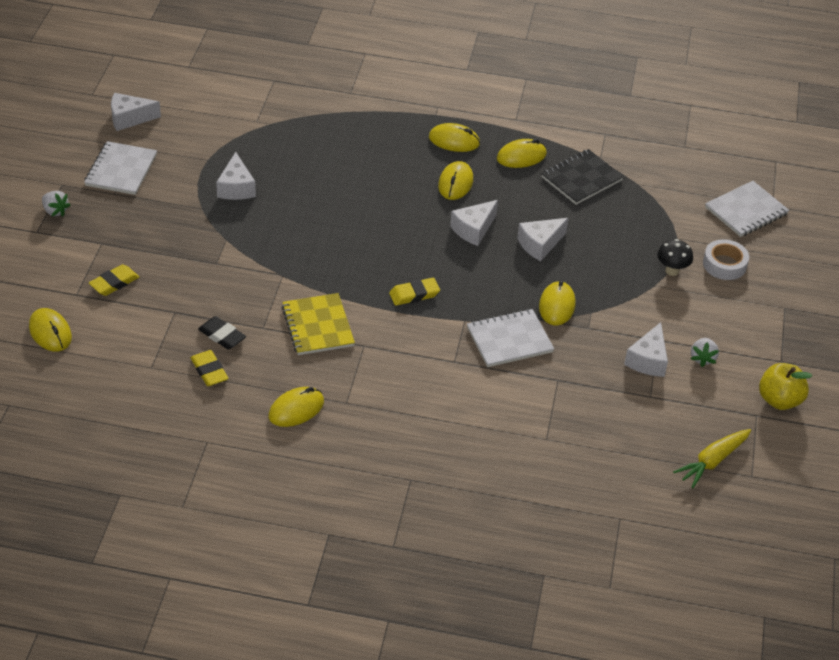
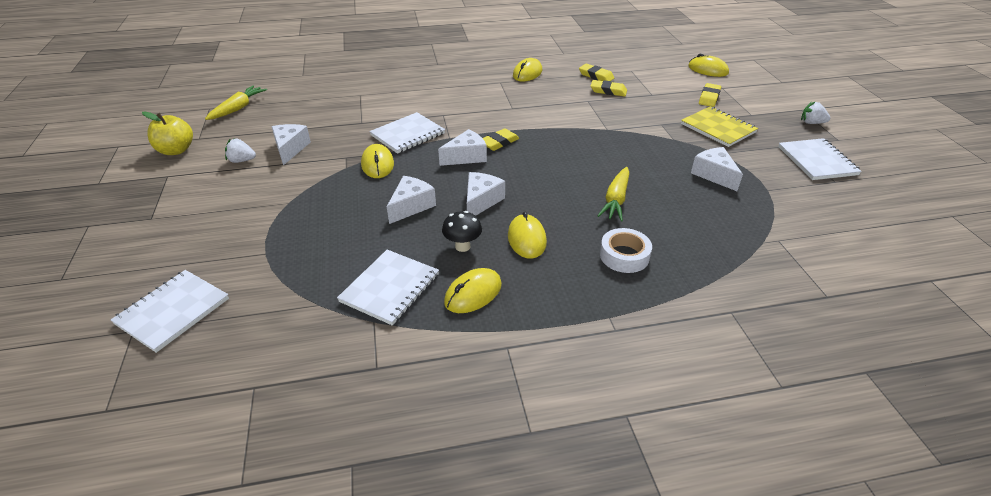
camera: 160 degrees right, 5 degrees down
(129, 118) = (883, 203): white cheese -> white cheese (466, 157)
(222, 336) = (608, 91): black eraser -> yellow eraser
(317, 326) = (552, 109): yellow notebook -> yellow notebook (718, 128)
(352, 192) = (616, 200): none -> yellow carrot
(454, 141) = (562, 287): yellow mouse -> none
(581, 179) = (390, 288): black notebook -> white notebook
(672, 271) = (270, 219): black mushroom -> black mushroom (462, 246)
(702, 358) = (242, 161): white strawberry -> white strawberry turned 75 degrees counterclockwise
(724, 264) = (211, 240): white tape -> white tape (624, 256)

